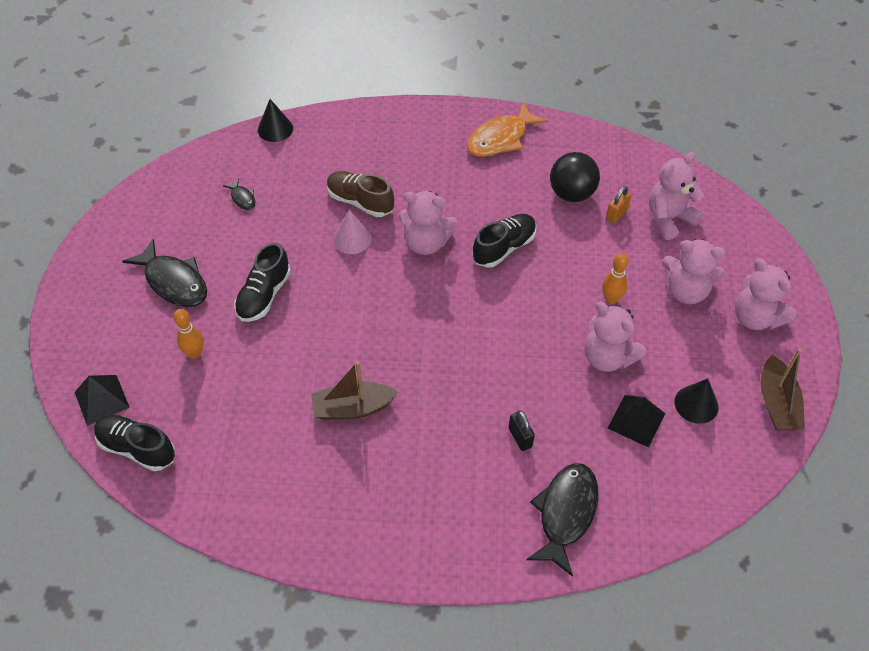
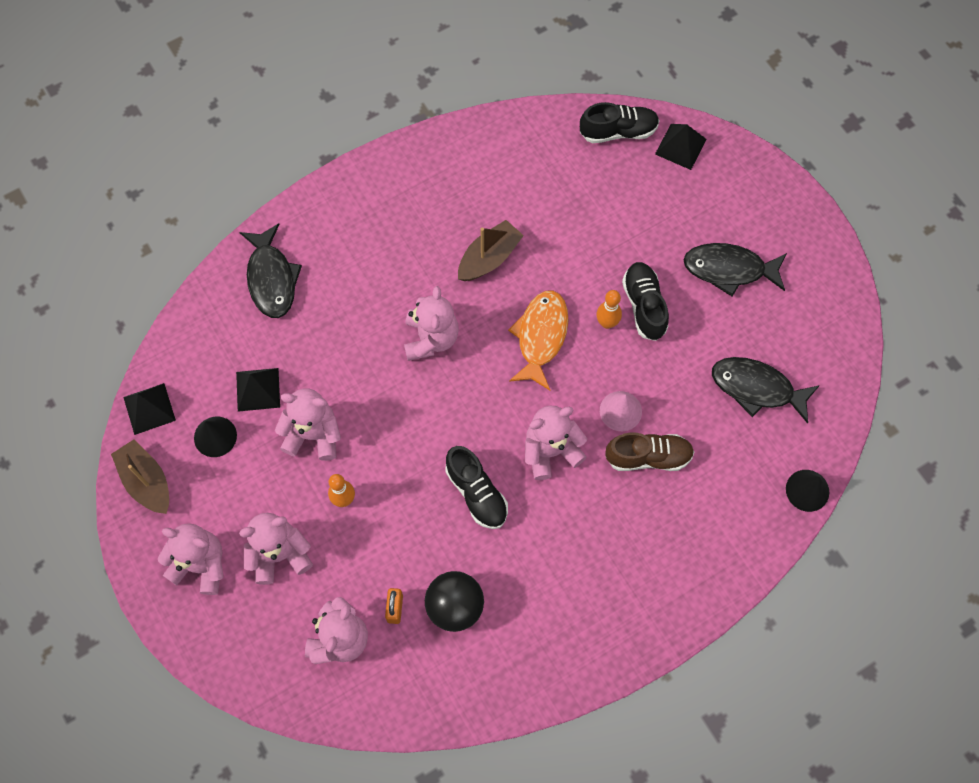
camera: 145 degrees right, 15 degrees up
(194, 353) = (650, 223): orange bowling pin -> orange bowling pin (607, 323)
(242, 198) = (756, 388): black fish -> black fish, size x2.12
(456, 373) = (431, 338): none -> pink teddy bear
(500, 139) = (575, 635): orange fish -> orange fish (541, 336)
(504, 248) = (476, 493): black shoe -> black shoe turned 45 degrees counterclockwise
(520, 437) = (342, 316): black padlock -> none
(748, 462) = (149, 408): none -> black pyramid

